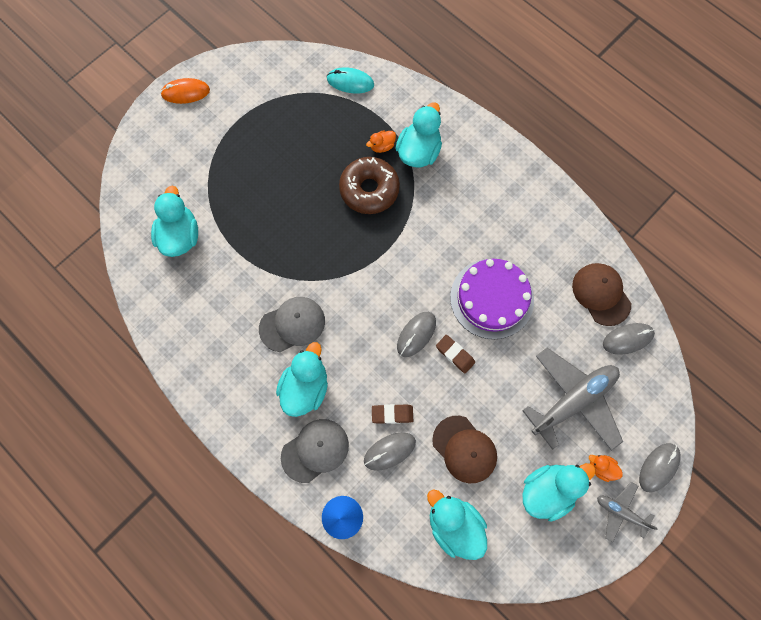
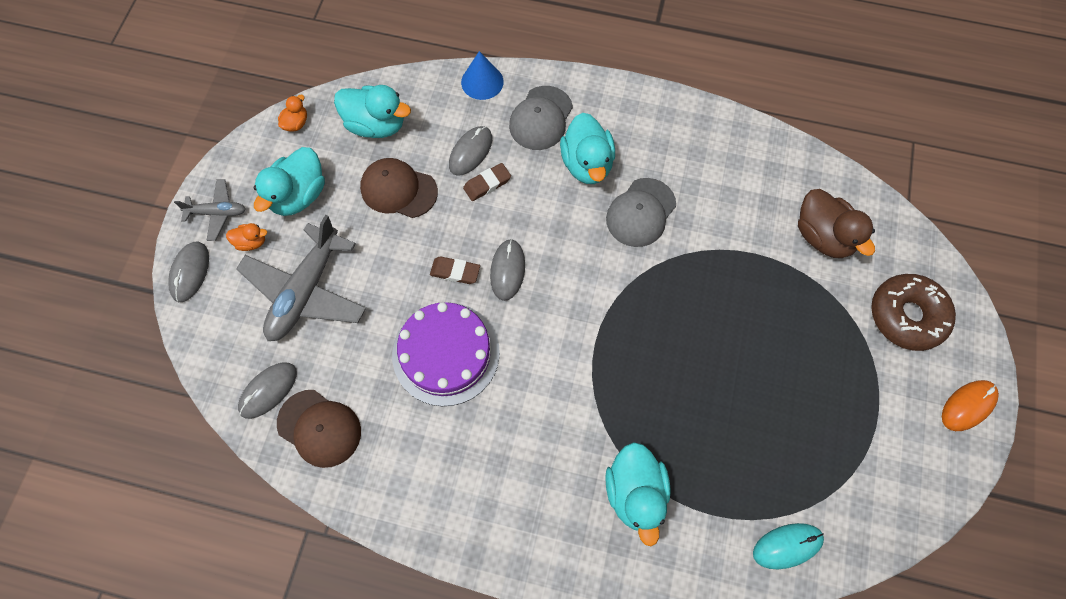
camera: 150 degrees right, 5 degrees down
(180, 236) = (823, 236): turquoise duck -> brown duck
(369, 189) = (661, 406): brown donut -> brown donut (906, 316)
(382, 146) = (684, 473): orange duck -> orange duck (296, 123)

